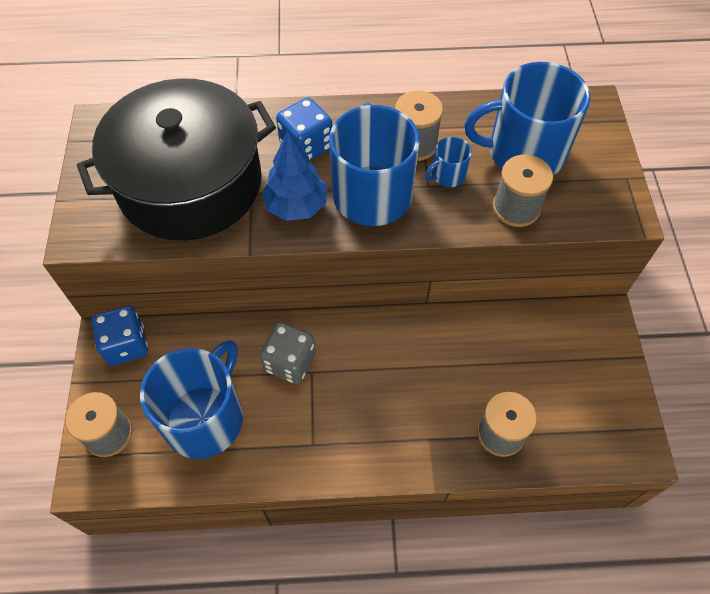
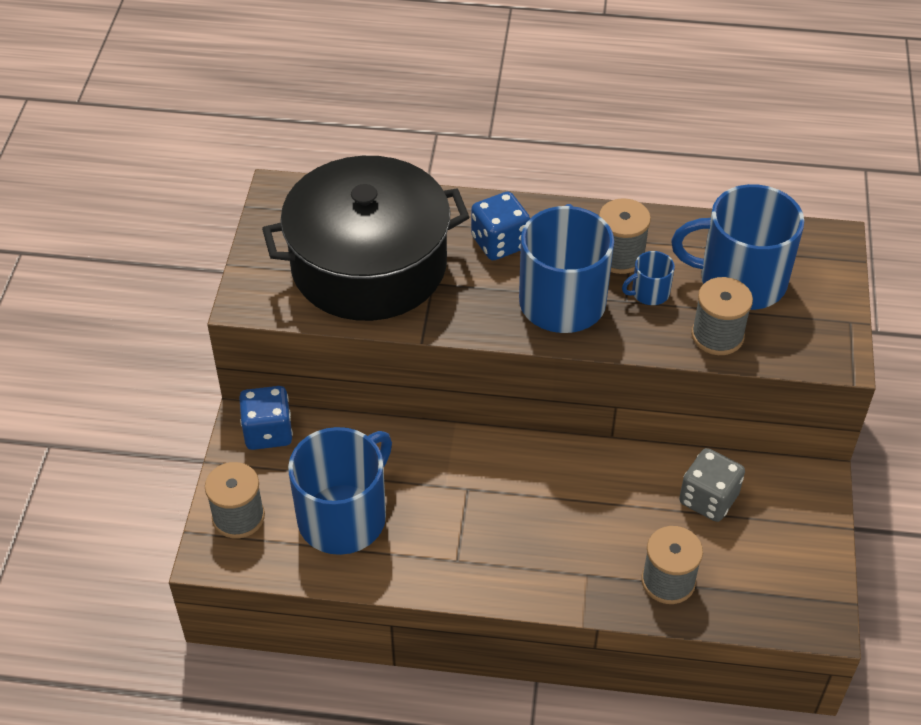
camera: 10 degrees right, 10 degrees down
(290, 362) = (445, 475): grey dice -> grey dice (708, 499)
(296, 206) = (478, 302): blue tree -> none

